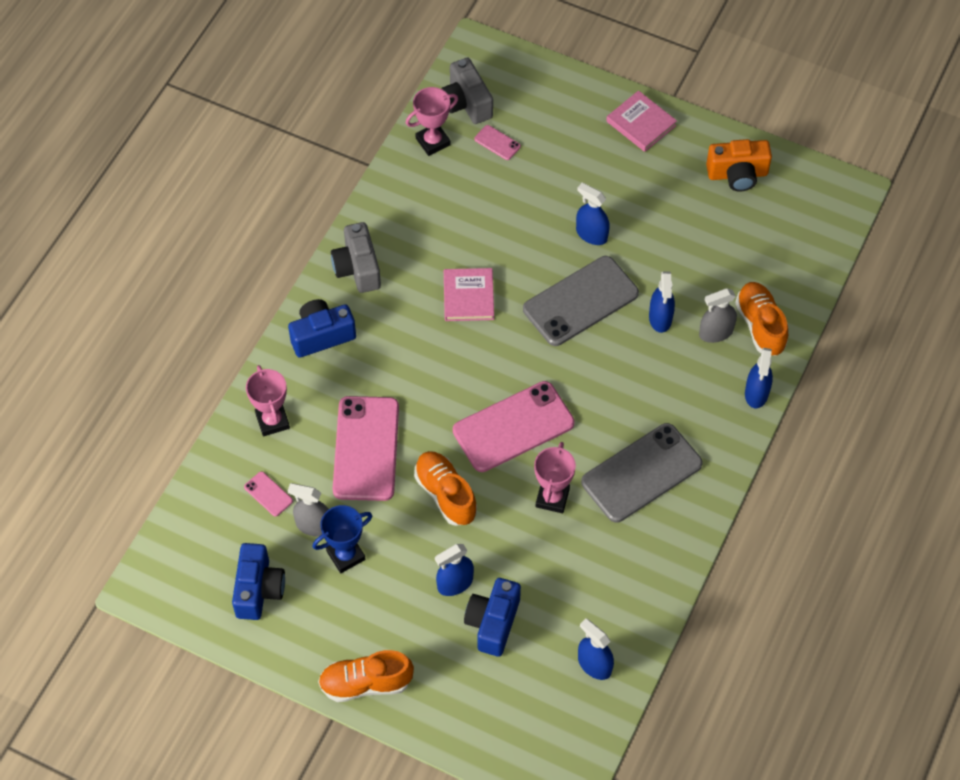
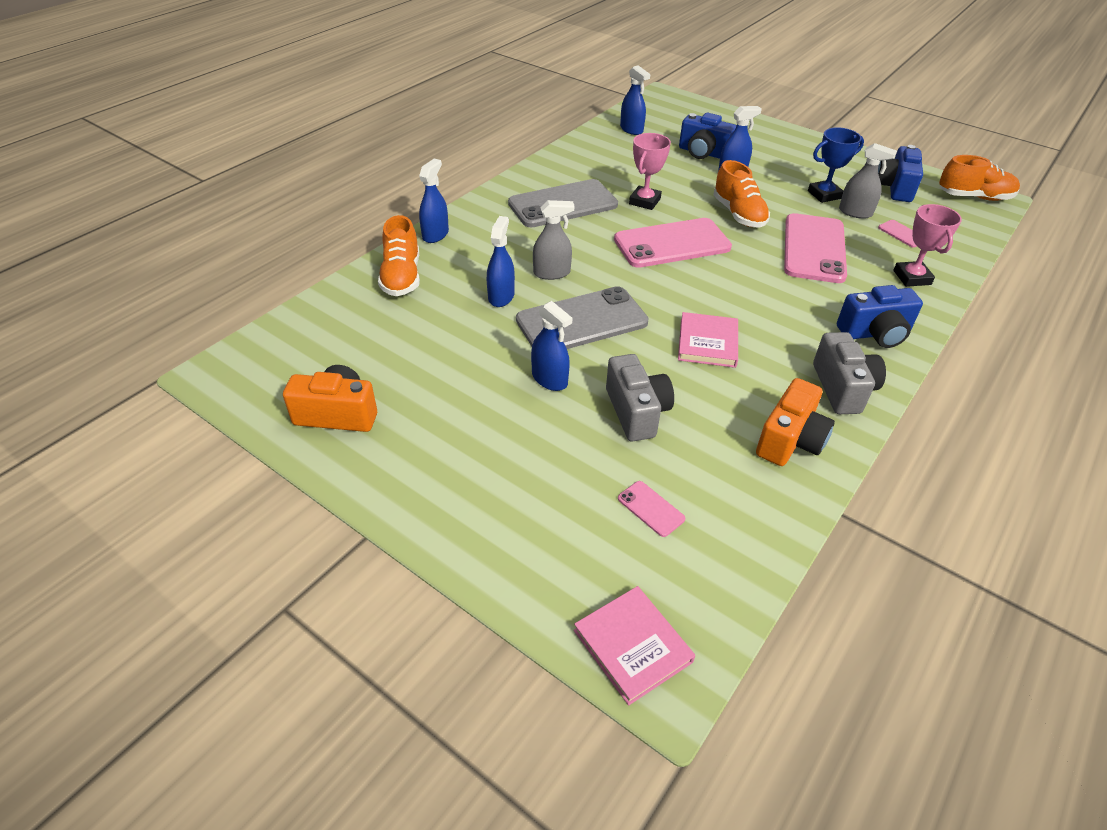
camera: 170 degrees left, 15 degrees down
(366, 683) = (800, 141): orange shoe -> orange shoe (974, 197)
(402, 212) = (790, 440): none -> orange camera
(433, 142) = (748, 526): pink trophy -> none
(466, 103) = (692, 580): grey camera -> grey camera (636, 412)
(493, 623) = (703, 153): blue camera -> blue camera turned 90 degrees clockwise
(641, 123) = (432, 500): pink book -> pink book (632, 646)
(716, 332) = (449, 278): grey spray bottle -> grey spray bottle (552, 273)

